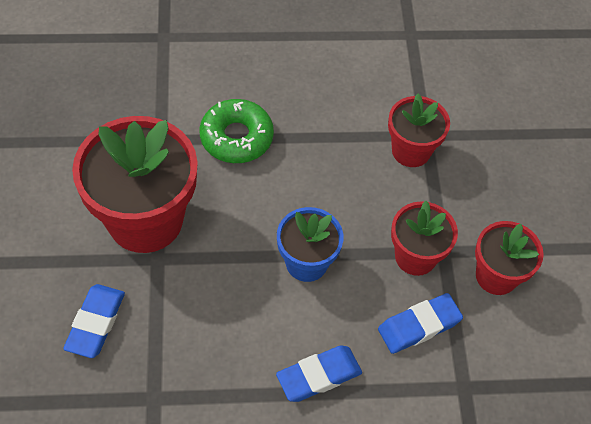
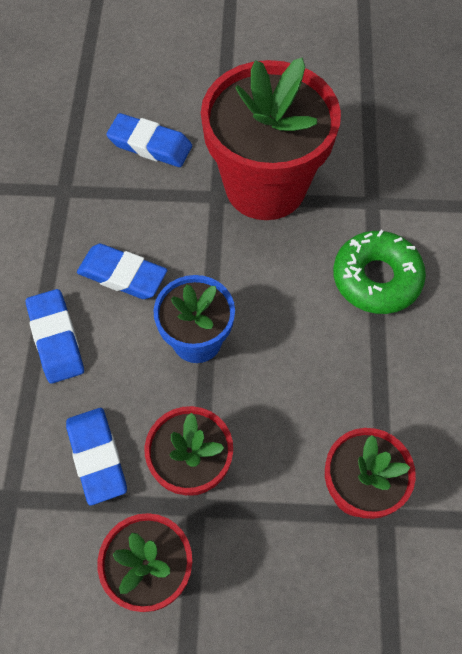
camera: 100 degrees right, 5 degrees up
(248, 329) = (122, 275): none -> blue eraser

